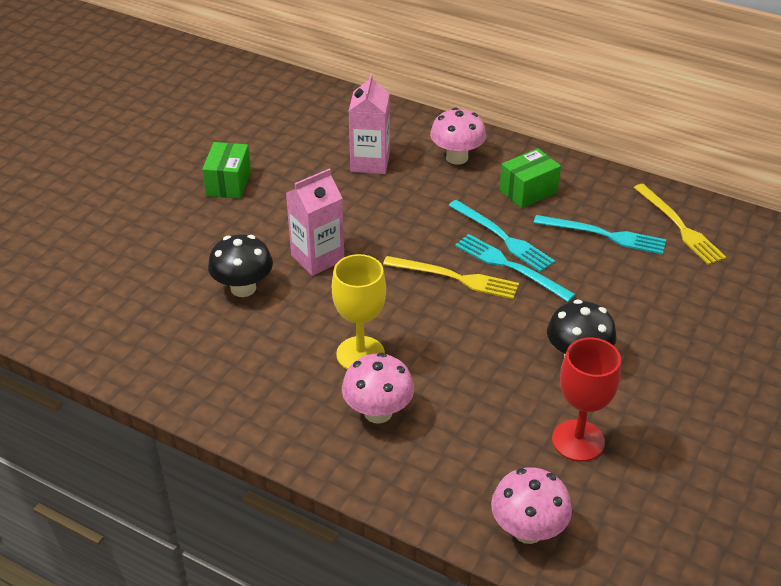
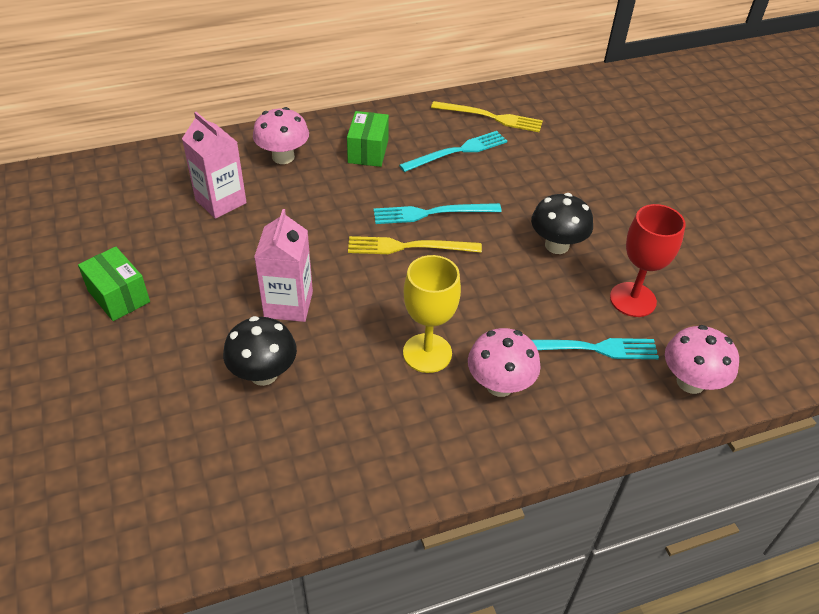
camera: 50 degrees left, 5 degrees up
(455, 278) = (409, 247): yellow fork -> yellow fork turned 150 degrees counterclockwise
(502, 237) = (398, 196): turquoise fork -> turquoise fork (589, 348)

